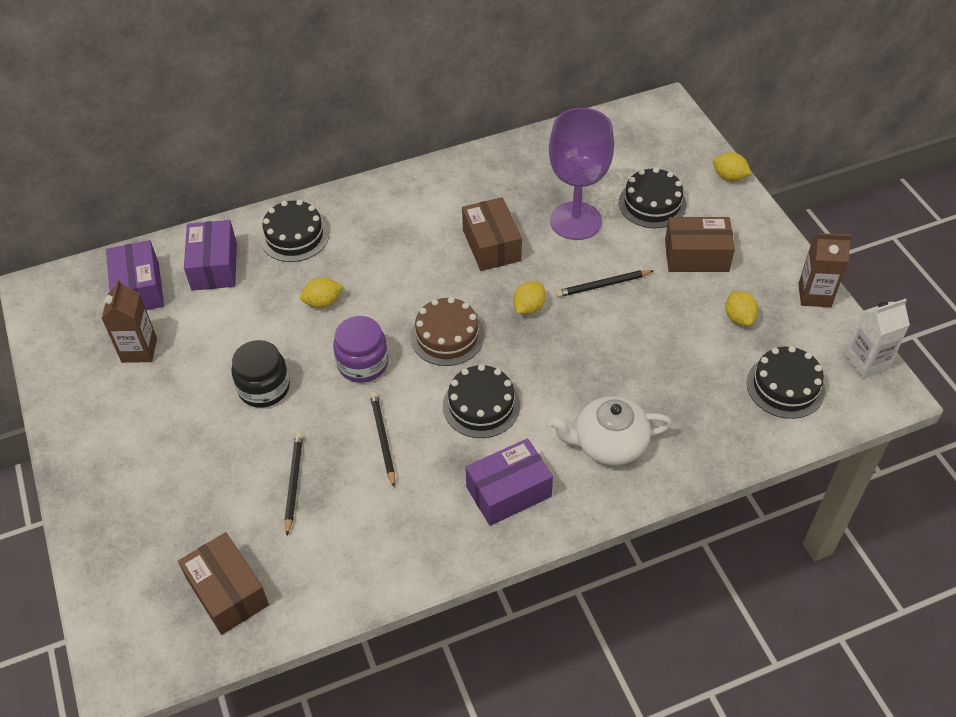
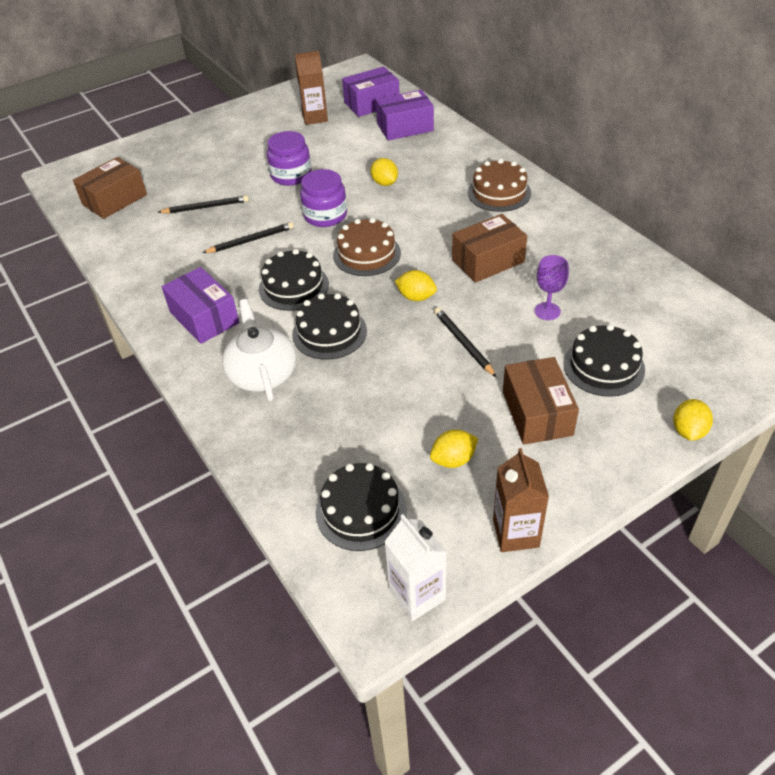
camera: 80 degrees right, 5 degrees down
(264, 388) = (291, 175): black jar -> purple jar
(294, 236) = (452, 154): black cake -> black cake (329, 332)
(384, 214) = (499, 193): none -> brown cake
(575, 221) = (547, 311): purple goblet -> purple goblet, size x0.46

